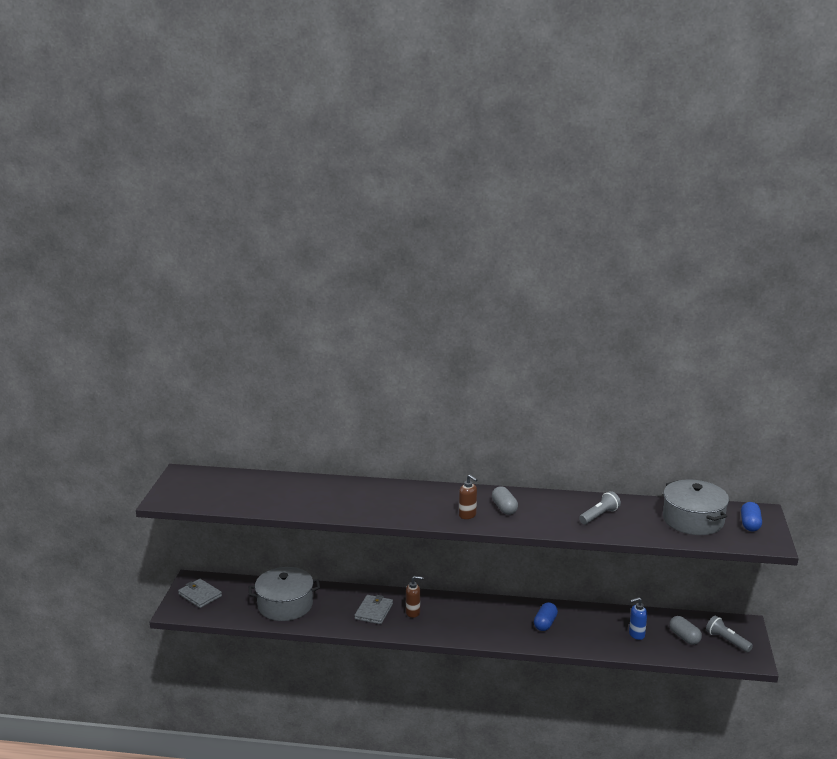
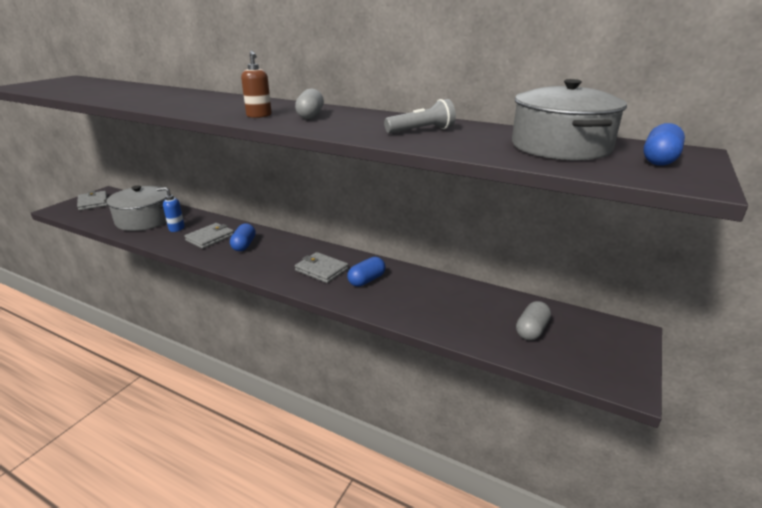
camera: 20 degrees right, 5 degrees up
(413, 612) = (244, 245): brown soap dispenser -> blue capsule
(502, 622) = (321, 270): none -> grey wallet
(636, 634) = (467, 313): blue soap dispenser -> blue soap dispenser (176, 228)
(684, 637) = (531, 330): grey capsule -> grey capsule turned 45 degrees clockwise
(727, 641) = (593, 347): grey flashlight -> none

